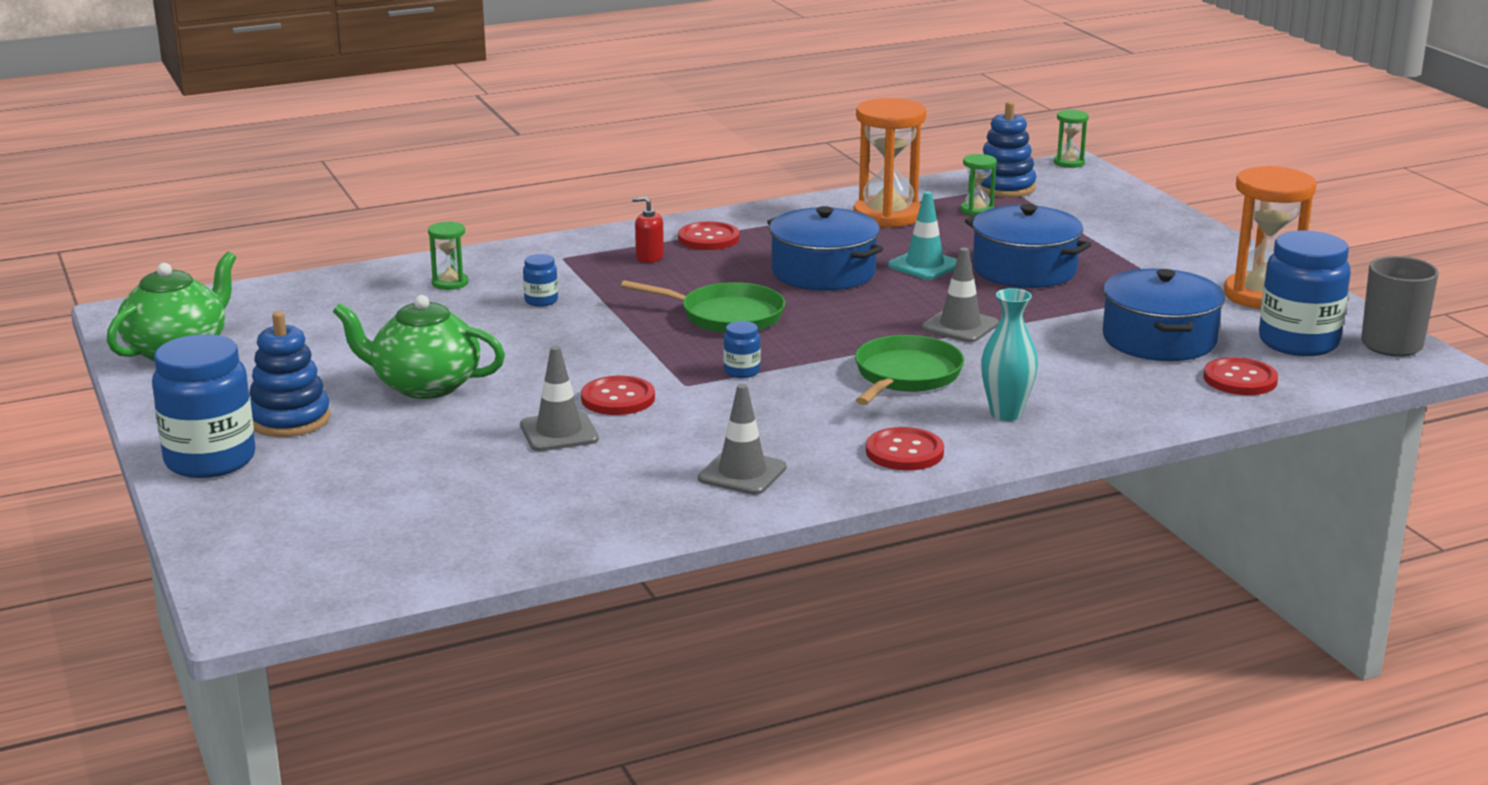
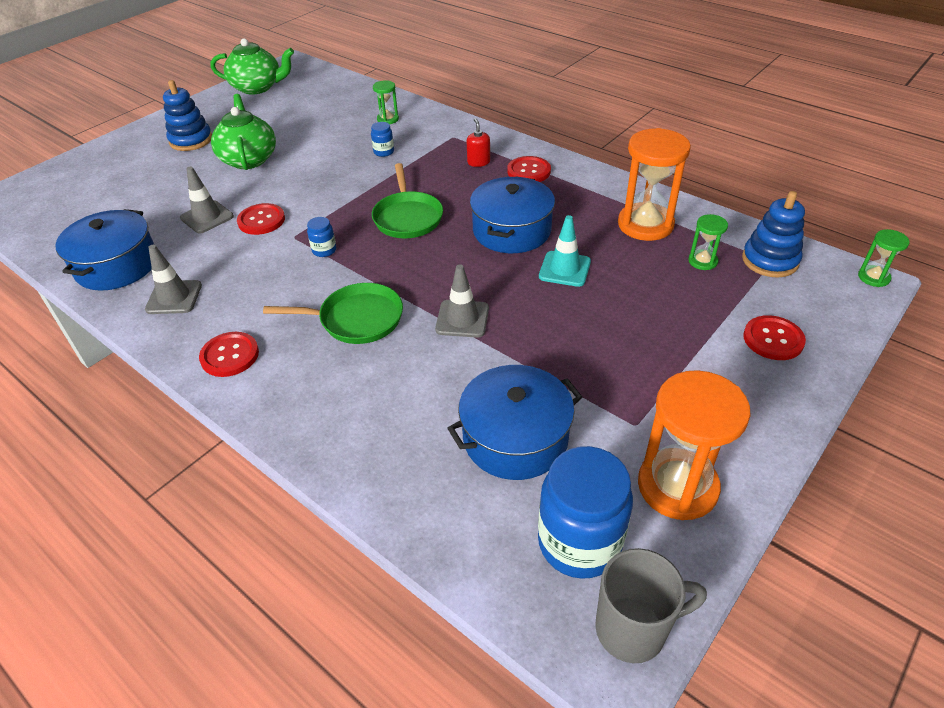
camera: 65 degrees right, 20 degrees up
(210, 460) = (139, 138): blue jar -> none
(1006, 414) = (315, 387): turquoise vase -> none
(1024, 270) = (602, 320): blue pot -> blue pot (117, 265)
(1240, 379) = (462, 516): red button -> red button (773, 339)

